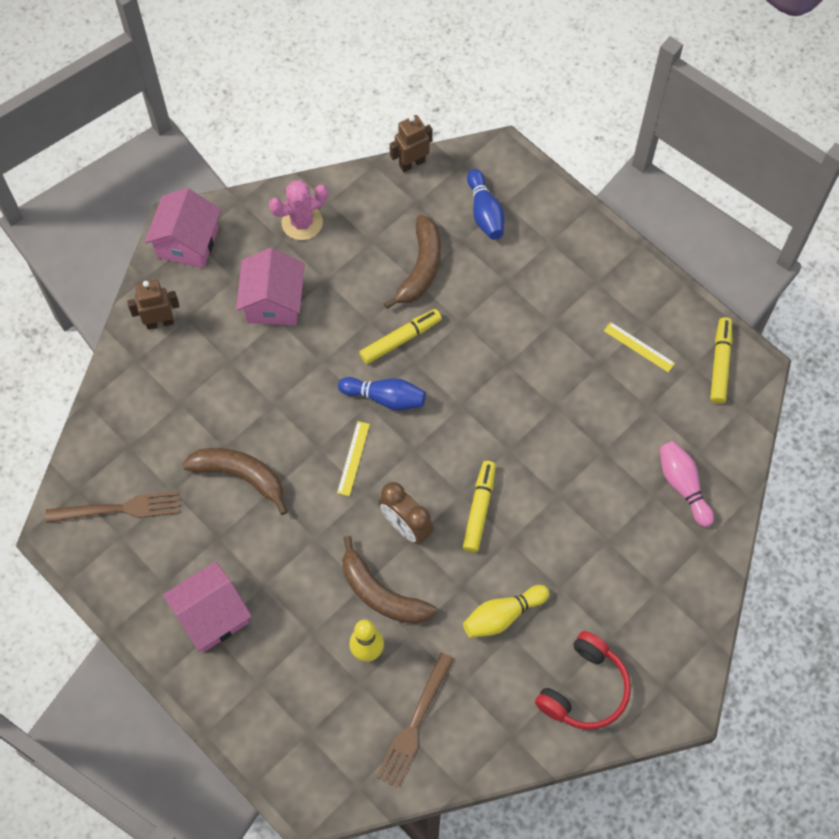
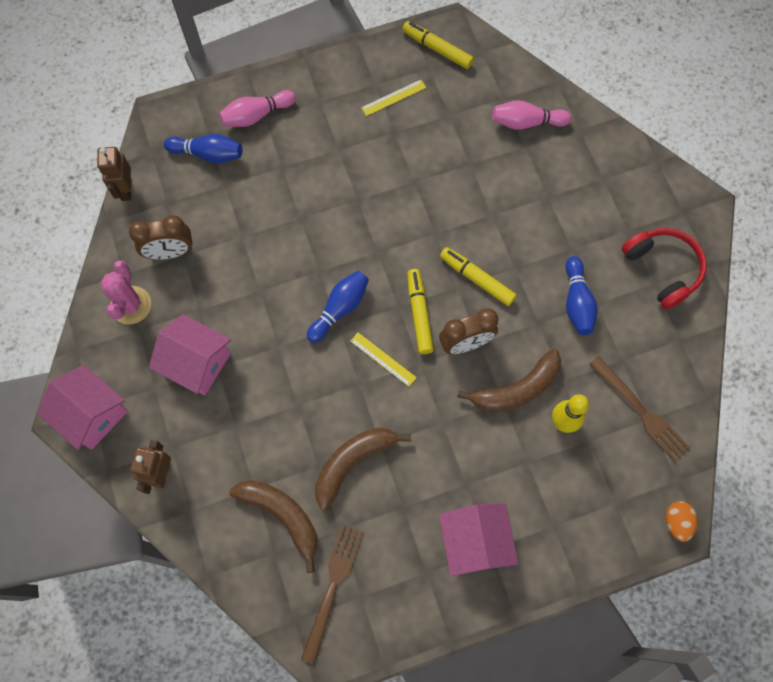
camera: 65 degrees left, 5 degrees up
(314, 801) = (676, 522): none -> orange egg
(369, 229) = (170, 252): none -> brown clock
(400, 339) = (291, 273): yellow marker -> yellow marker (419, 314)
(421, 268) = (232, 227): brown banana -> brown banana (282, 516)
(502, 615) = (577, 302): yellow bowling pin -> blue bowling pin
(549, 234) = (256, 115): none -> pink bowling pin

